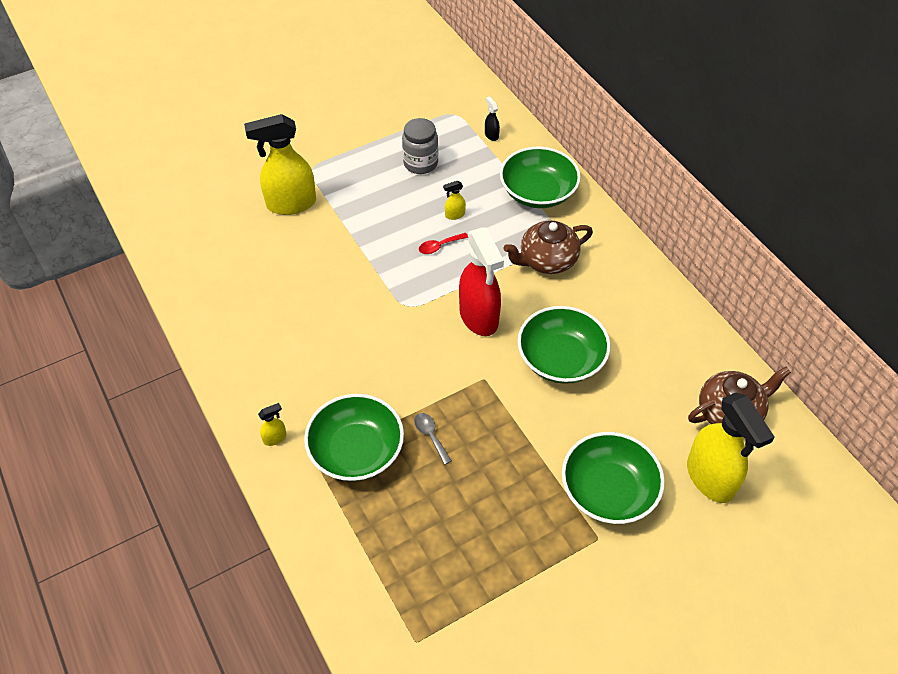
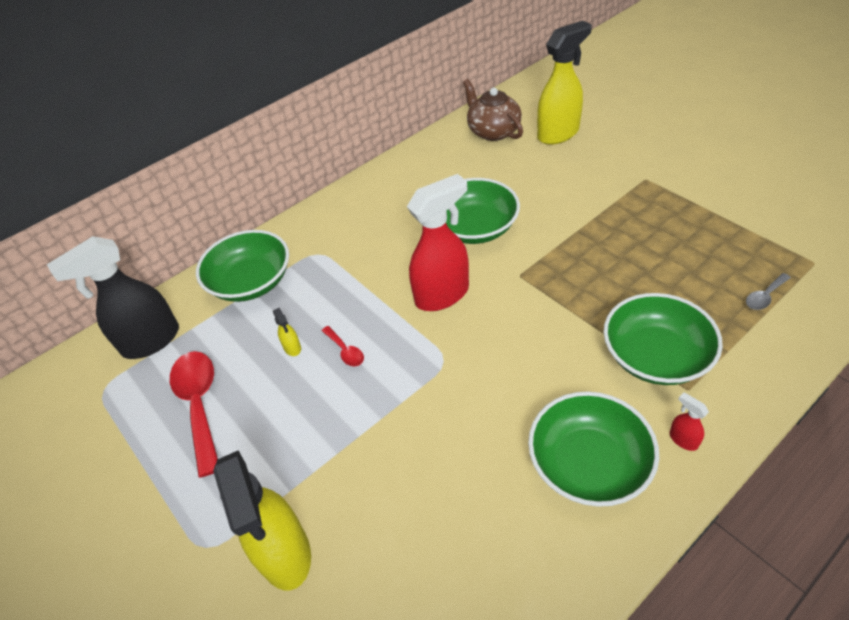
camera: 95 degrees left, 5 degrees down
(275, 438) = (683, 439): yellow spray bottle -> red spray bottle
(420, 163) = (199, 404): grey jar -> red spoon
(430, 436) = (605, 300): grey spoon -> grey spoon (764, 296)
(491, 135) = (150, 341): black spray bottle -> black spray bottle, size x2.45
(547, 260) = (352, 258): brown teapot -> none
(608, 490) = (599, 180): green bowl -> green bowl (588, 463)

